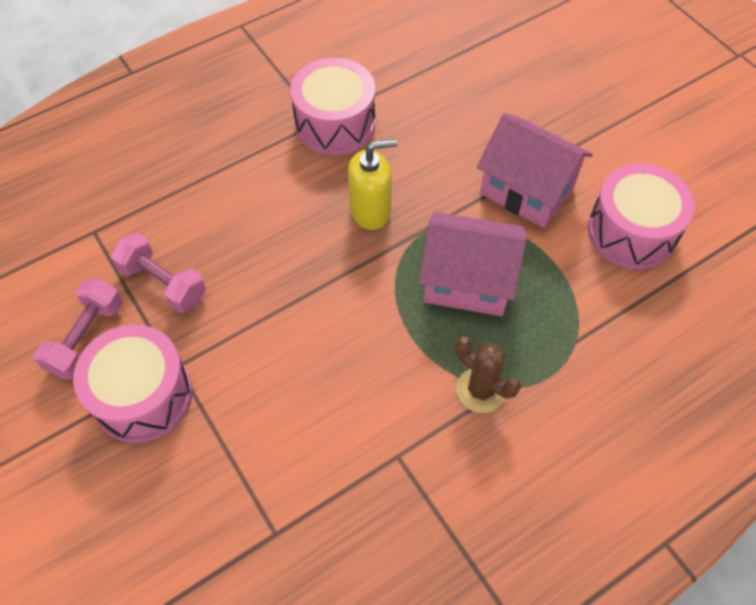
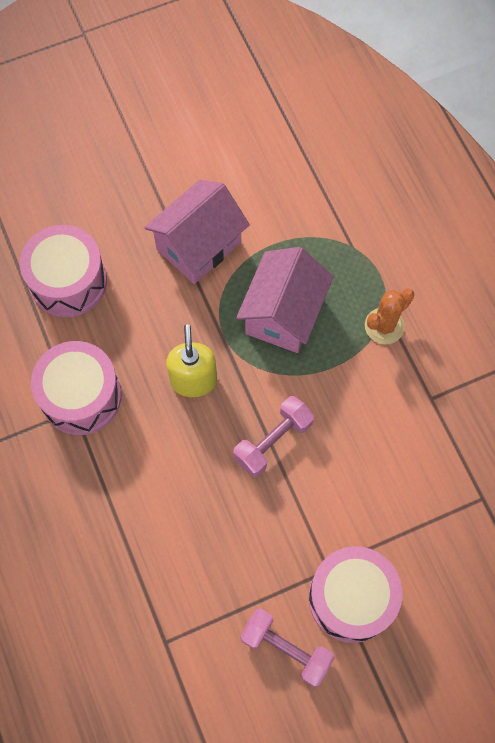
camera: 80 degrees left, 10 degrees up
(163, 283) = (238, 575): pink dumbbell -> pink dumbbell (273, 441)
(480, 390) = (384, 326): brown cactus -> orange cactus
(631, 232) = (257, 177): pink drum -> pink drum (68, 281)

